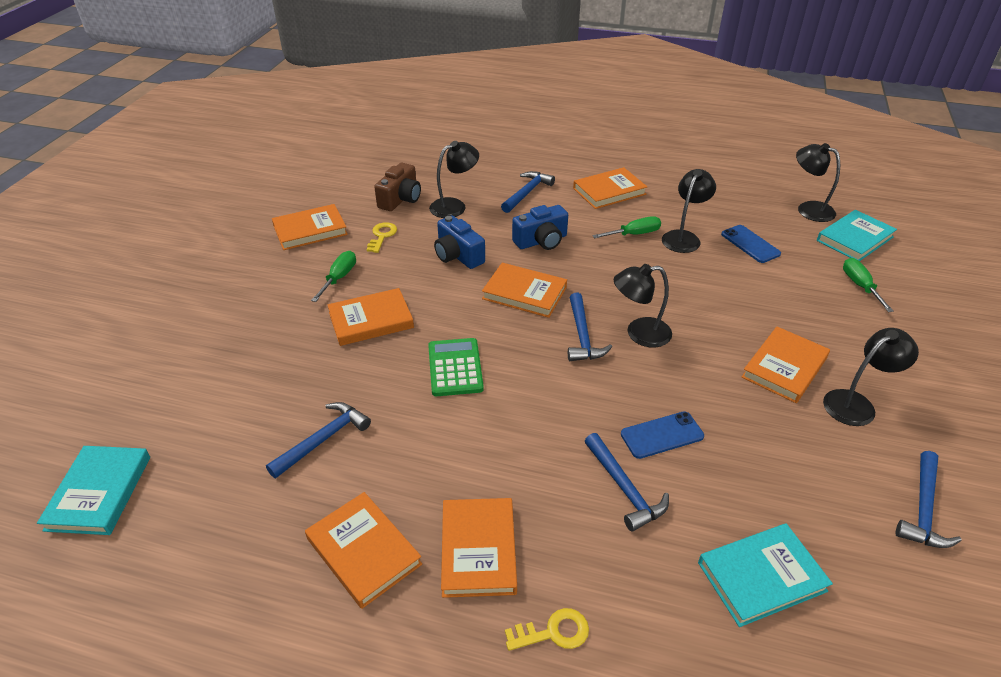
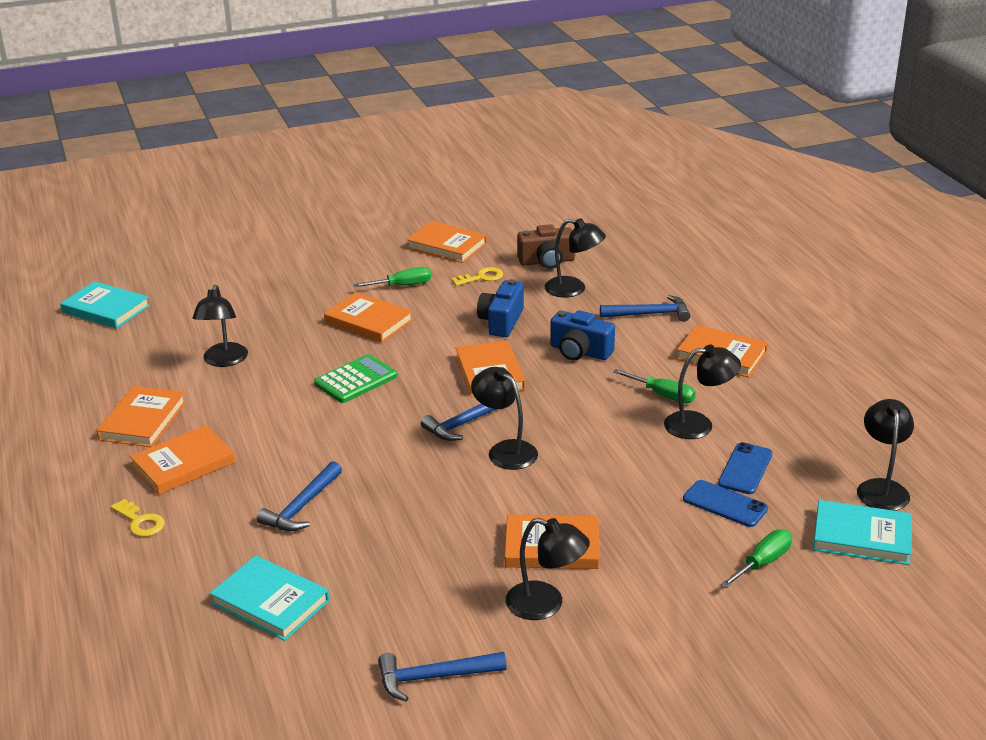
camera: 55 degrees right, 10 degrees down
(99, 492) = (106, 309): turquoise book -> turquoise book turned 60 degrees clockwise
(323, 439) = (224, 361): blue hammer -> black lamp
(662, 435) = (382, 505): blue phone -> blue phone (725, 504)

